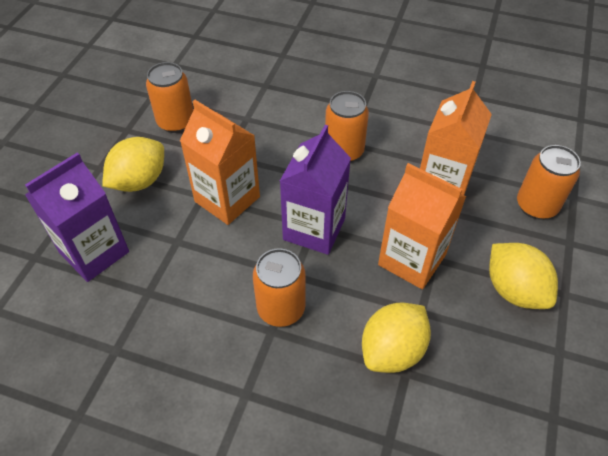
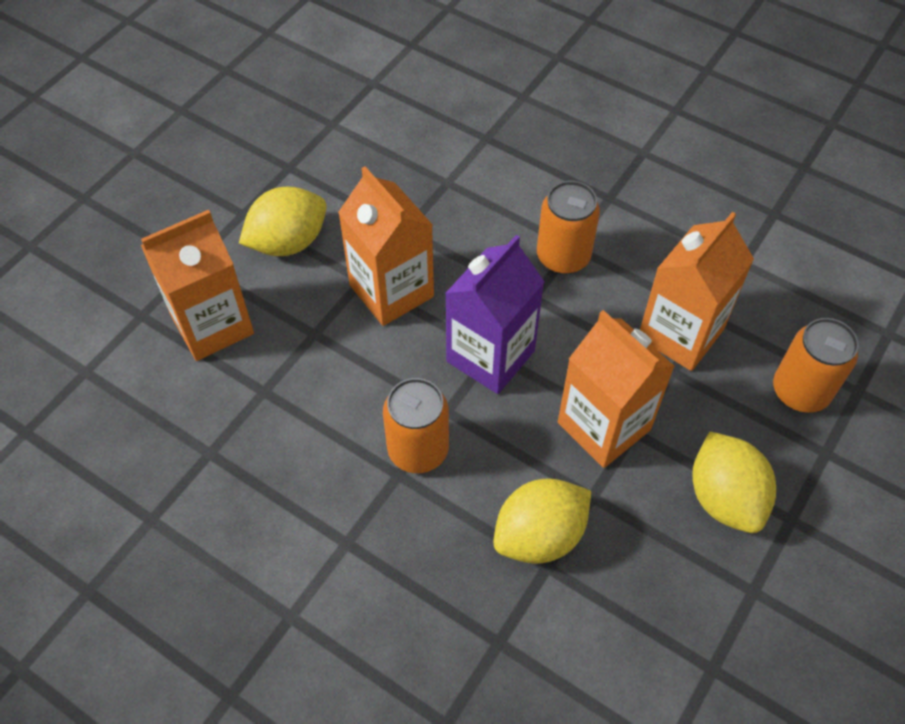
camera: 15 degrees right, 5 degrees up
(94, 252) = (212, 325): purple carton -> orange carton
(176, 122) = (354, 169): orange can -> none

